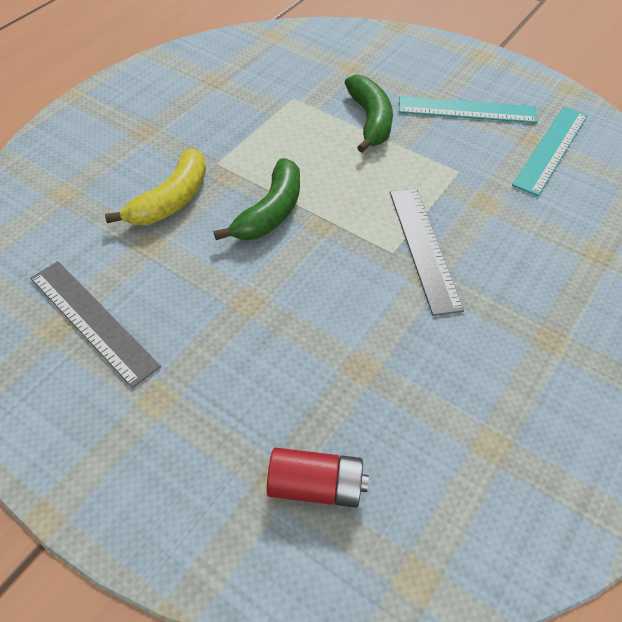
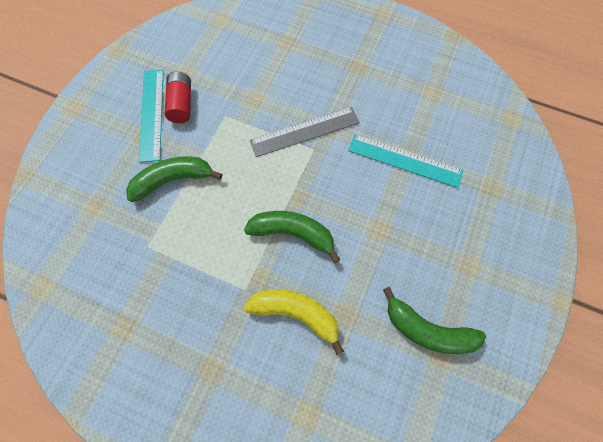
camera: 100 degrees left, 15 degrees up
(92, 321) = (427, 330): grey ruler -> green banana
(316, 486) = (486, 167): red battery -> red battery (181, 104)
(551, 149) = (192, 62): turquoise ruler -> turquoise ruler (405, 160)

